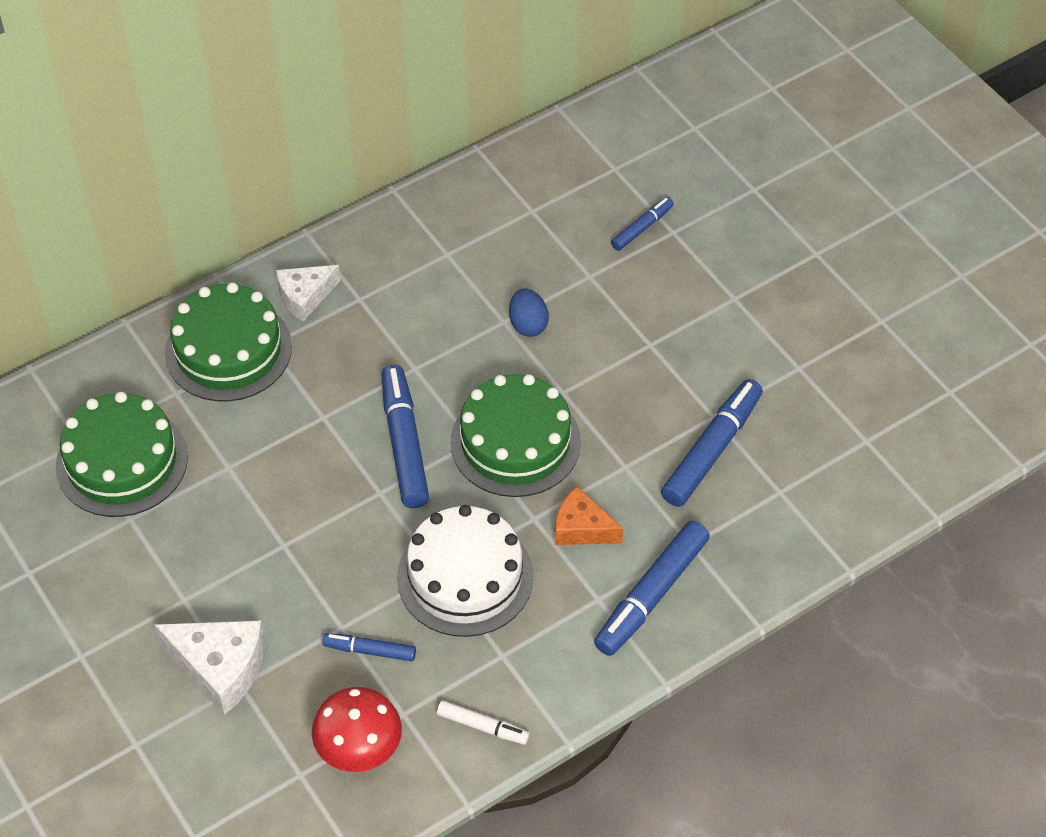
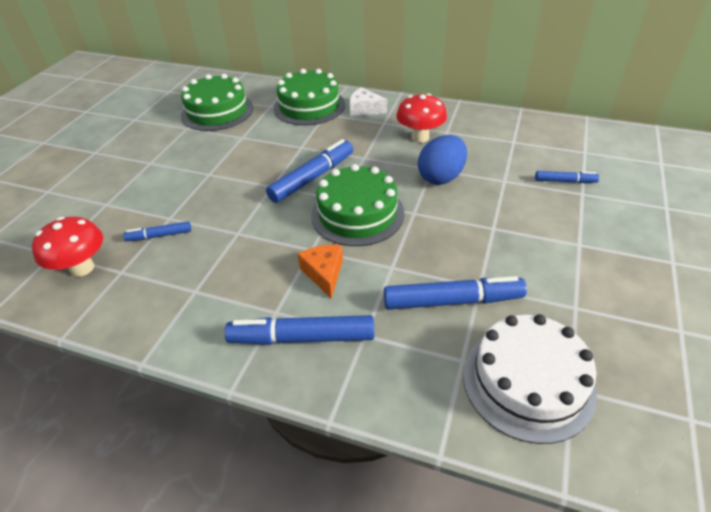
camera: 55 degrees right, 10 degrees down
(220, 668) = (112, 193): white cheese -> none
(369, 651) = (159, 236): blue marker -> blue marker turned 75 degrees counterclockwise
(431, 287) = (420, 137): none -> red mushroom
(465, 577) = (242, 244): white cake -> white cake (528, 382)
(483, 726) = (131, 312): white marker -> none
(528, 324) = (441, 177): blue egg -> blue egg, size x1.60

